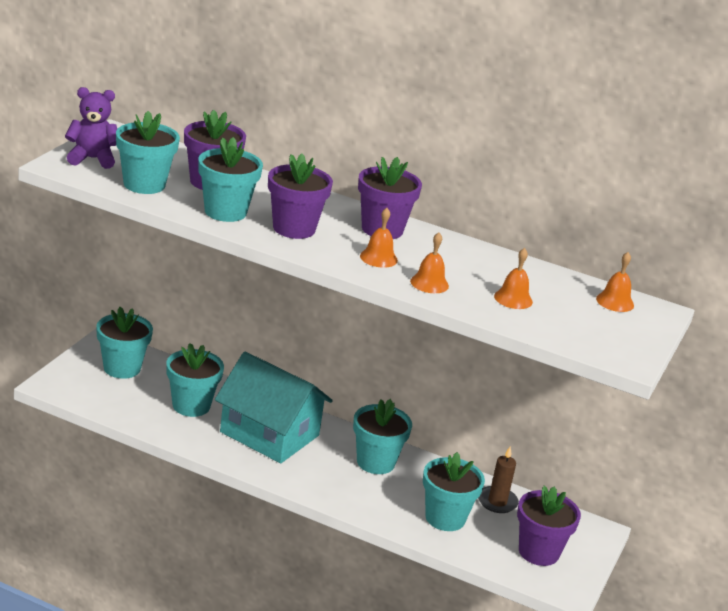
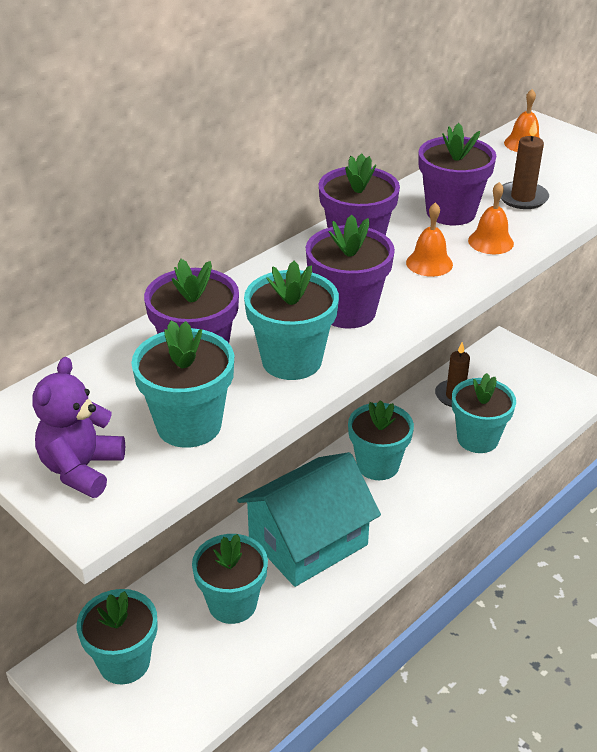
camera: 65 degrees left, 10 degrees up
(513, 299) = (522, 198): orange bell -> brown candle
(538, 552) = (533, 391): purple flower pot -> purple flower pot (451, 212)

